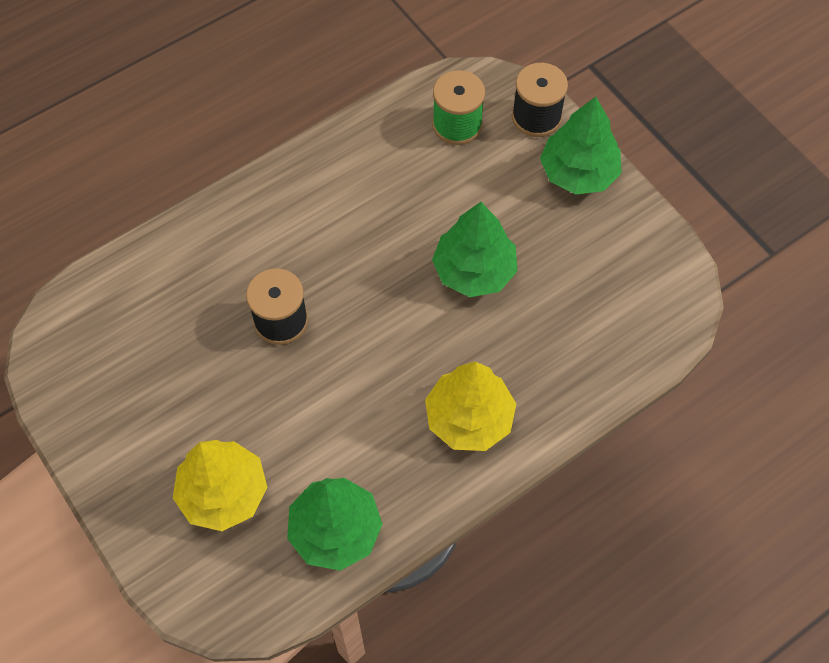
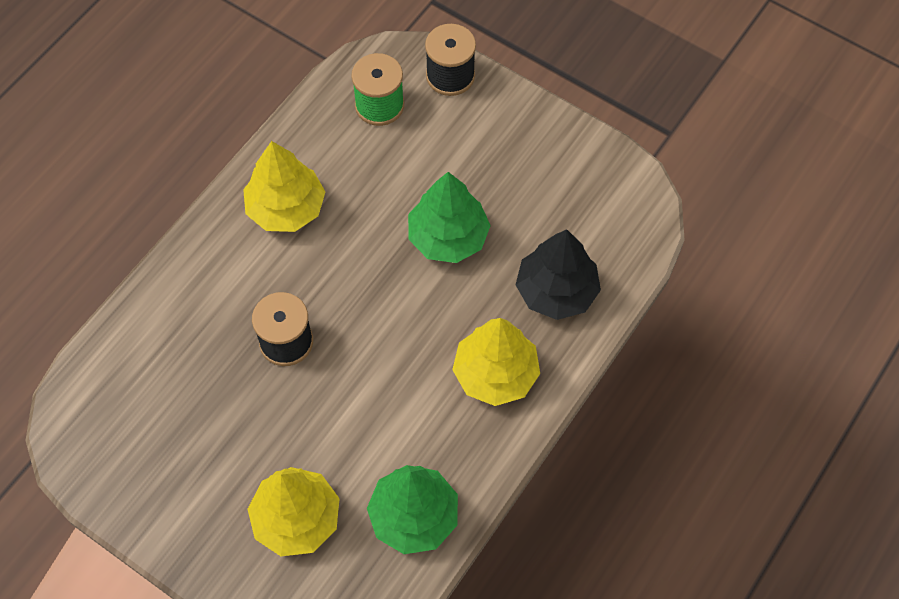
camera: 20 degrees left, 0 degrees up
(330, 194) = (286, 208): none -> yellow tree
(560, 357) = (556, 291): none -> black tree
(578, 172) = (508, 116): green tree -> none

